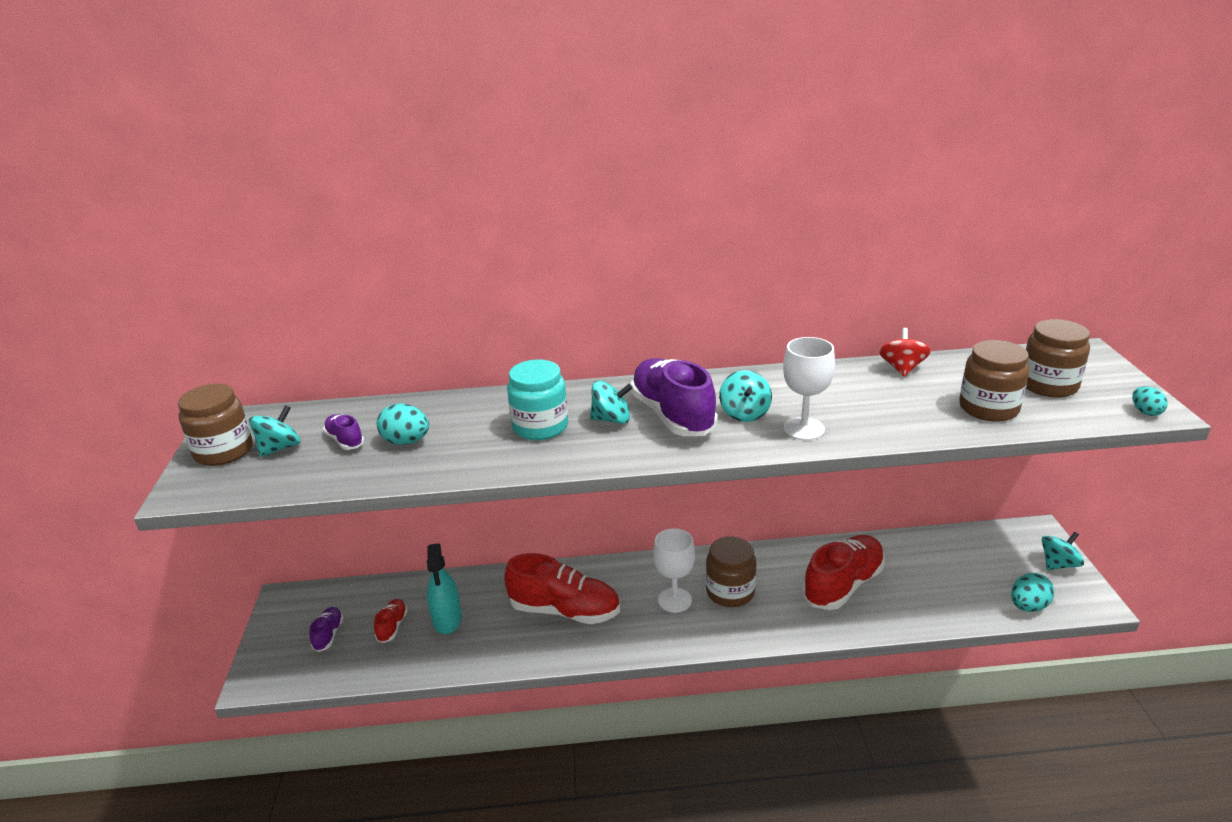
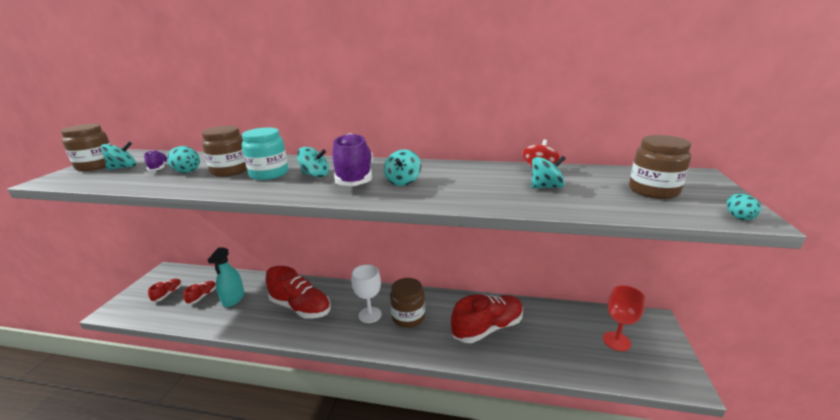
camera: 15 degrees right, 5 degrees down
(328, 635) = (168, 294): purple shoe -> red shoe
(804, 429) = (434, 194): white goblet -> none
(988, 408) = (591, 199): brown jar -> brown jar (230, 171)
(1003, 568) = (616, 341): none -> red goblet
(1028, 606) = (626, 374): turquoise egg -> none
(1058, 564) = (664, 347): turquoise spinning top -> turquoise spinning top (546, 187)

